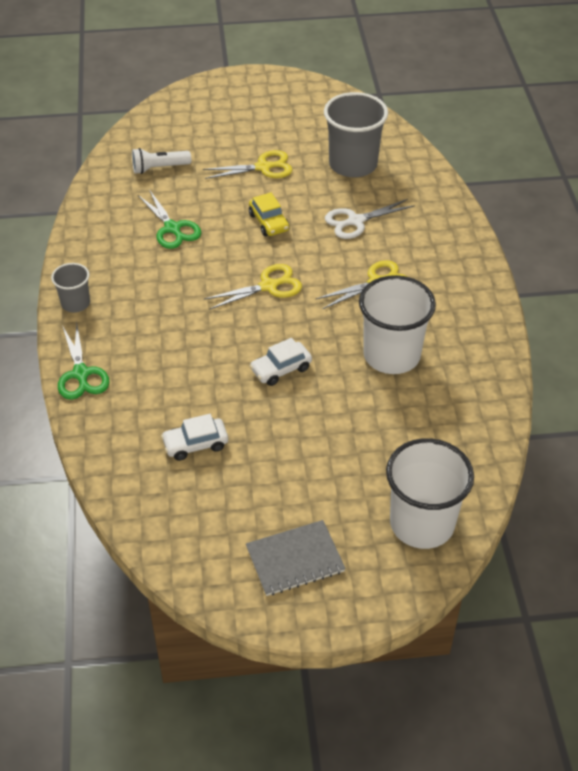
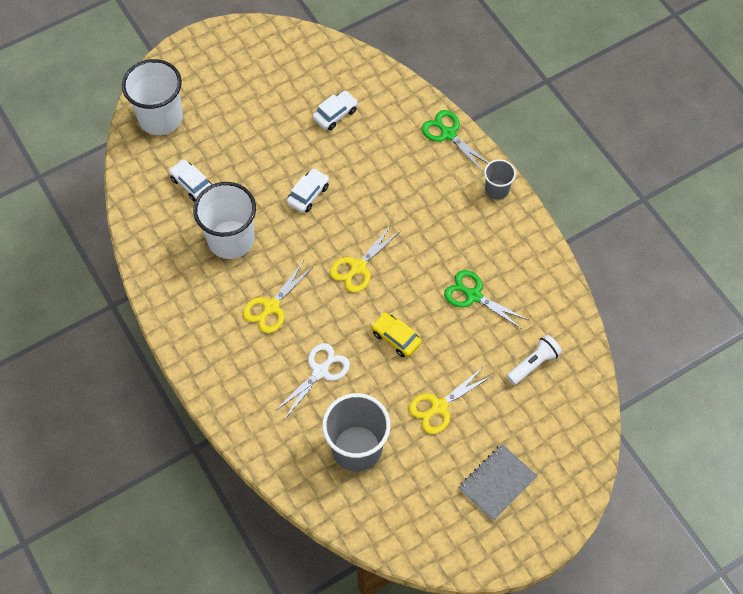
camera: 155 degrees right, 15 degrees up
(295, 559) = (231, 66): grey notebook -> grey notebook (497, 483)
(412, 427) = (192, 184): none -> white car

